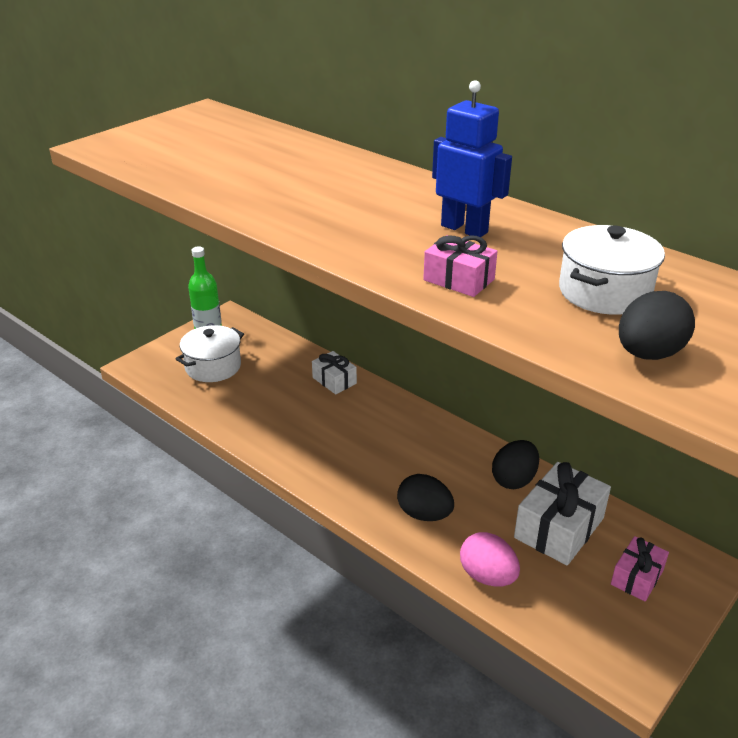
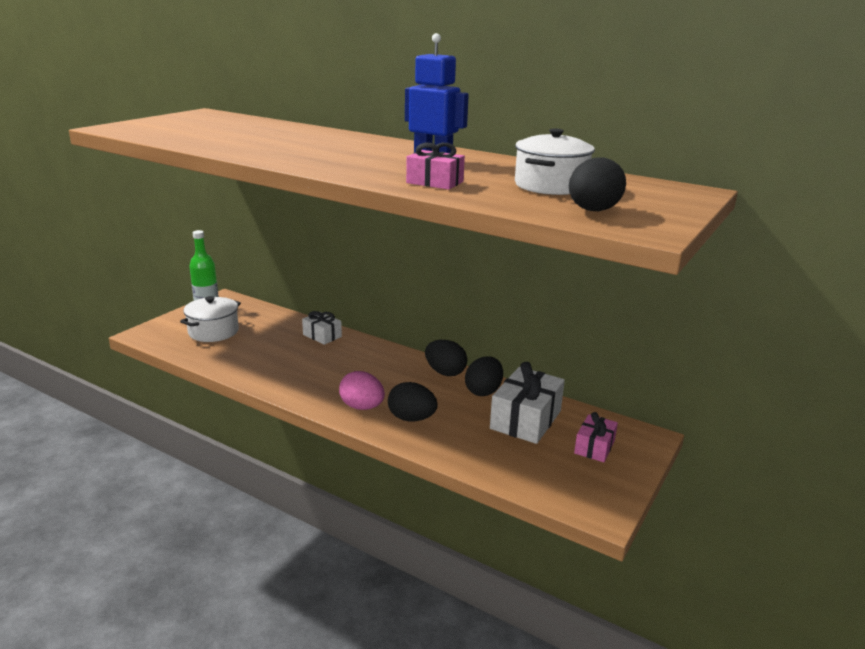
camera: 10 degrees left, 10 degrees down
(471, 447) = (445, 372): none -> black egg
(487, 576) = (471, 456): pink egg -> pink egg (362, 407)

